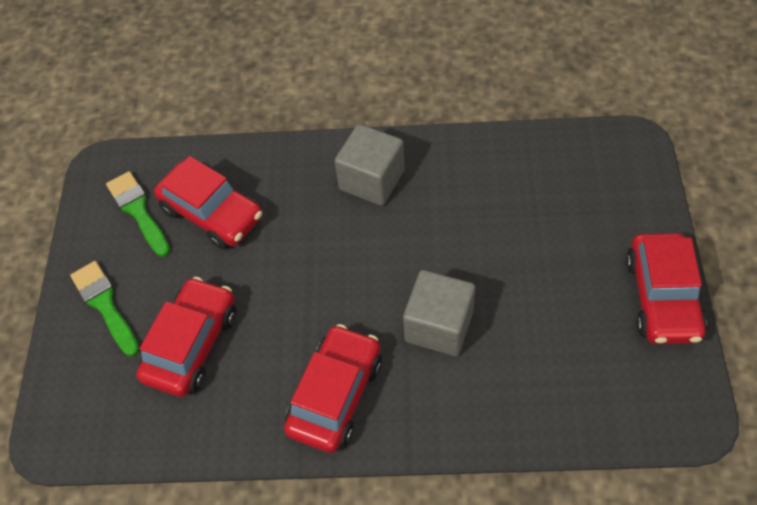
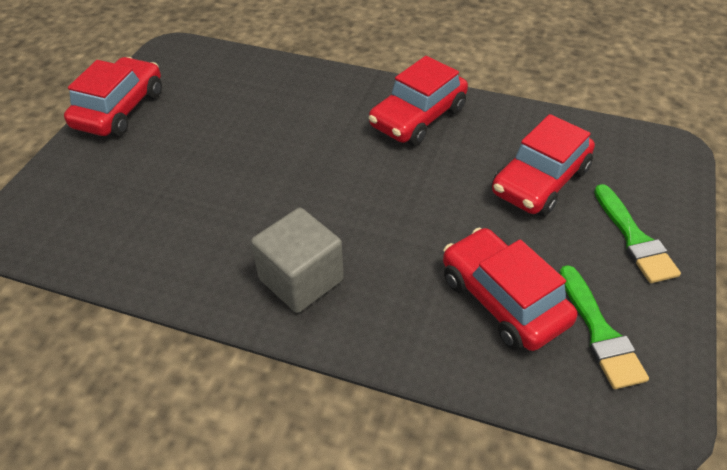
camera: 165 degrees left, 10 degrees down
(439, 326) = (309, 137): grey cube -> none

